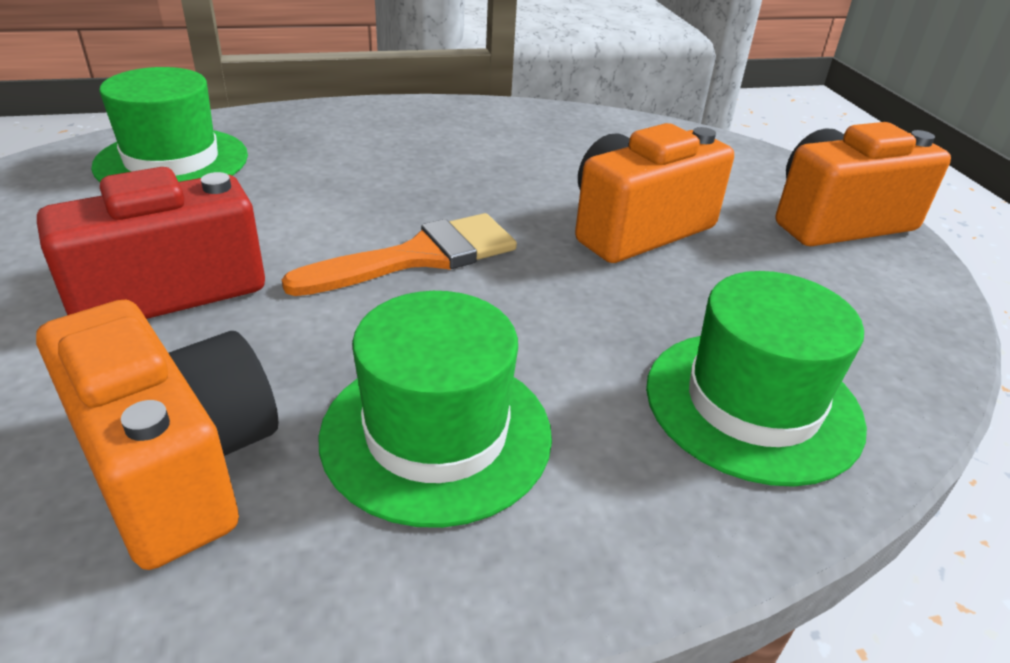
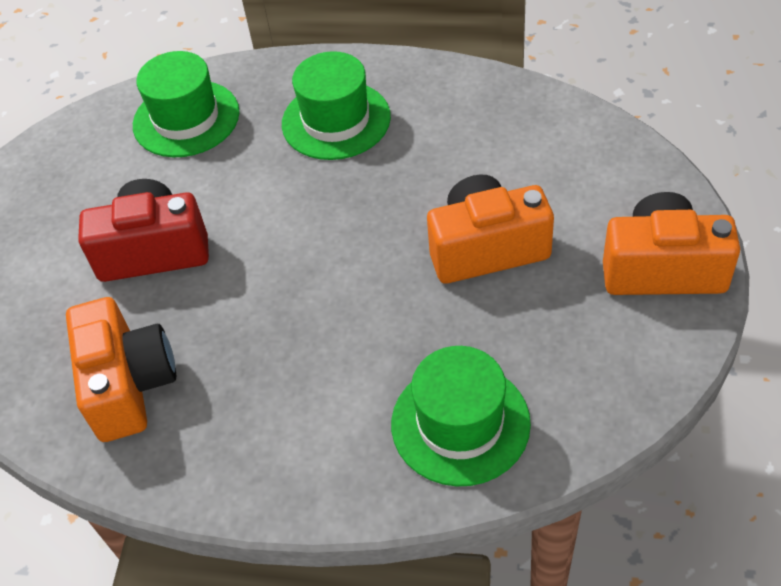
camera: 30 degrees right, 15 degrees up
(419, 257) = (315, 250): orange brush -> none
(436, 434) = (263, 398): green hat -> green hat (336, 120)

